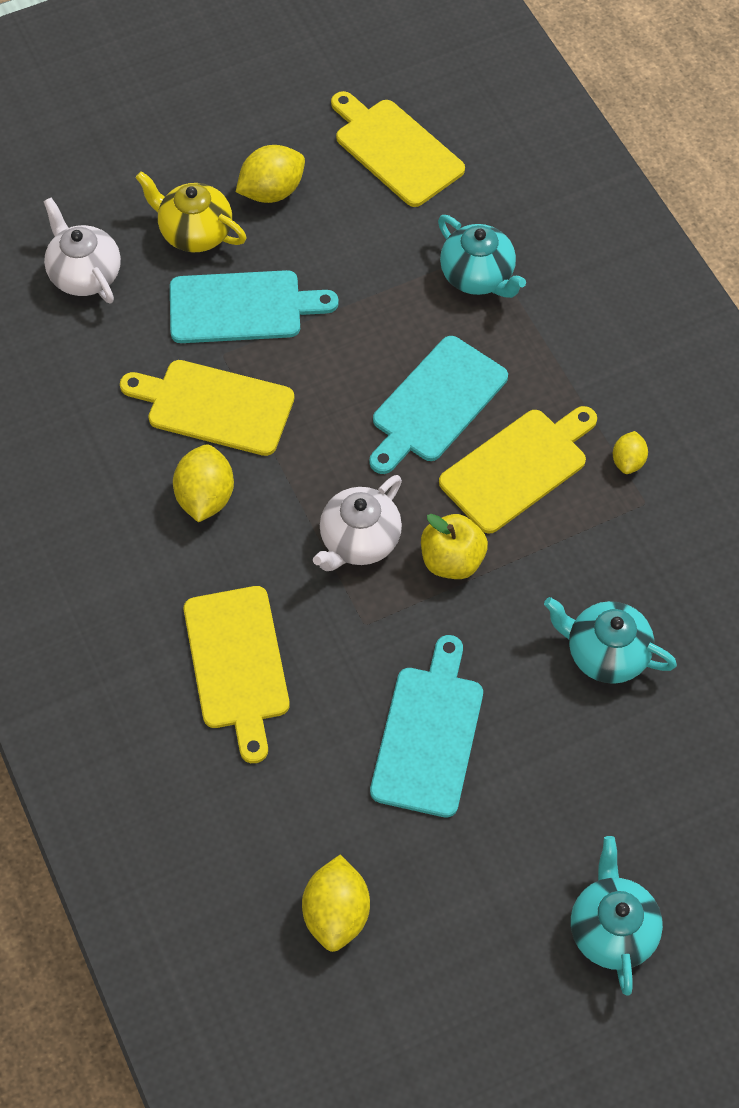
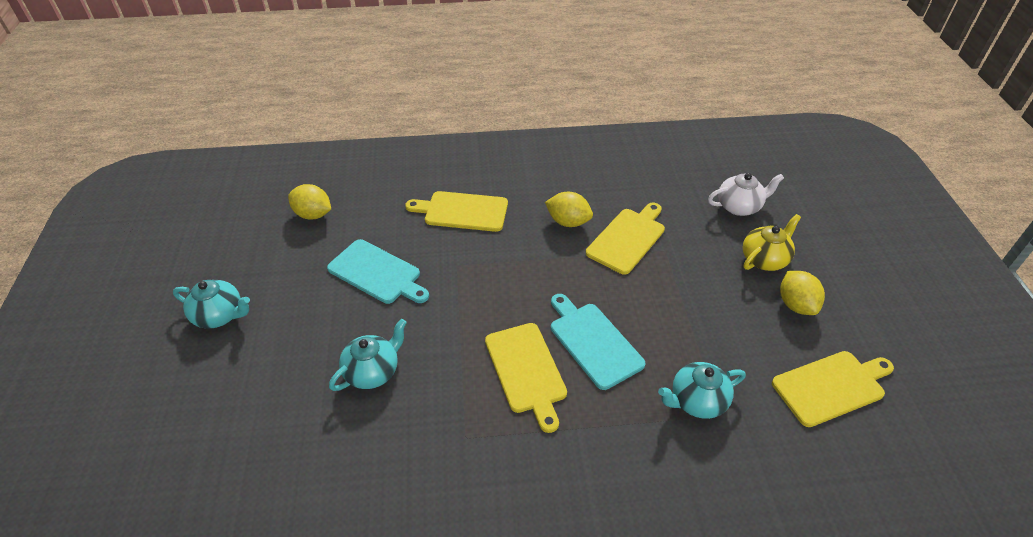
camera: 110 degrees right, 15 degrees down
(242, 307) = (698, 267): turquoise cutting board -> none
(359, 541) = (510, 277): white teapot -> none
(452, 560) = (476, 315): yellow apple -> none
(628, 461) = (503, 439): yellow lemon -> none

